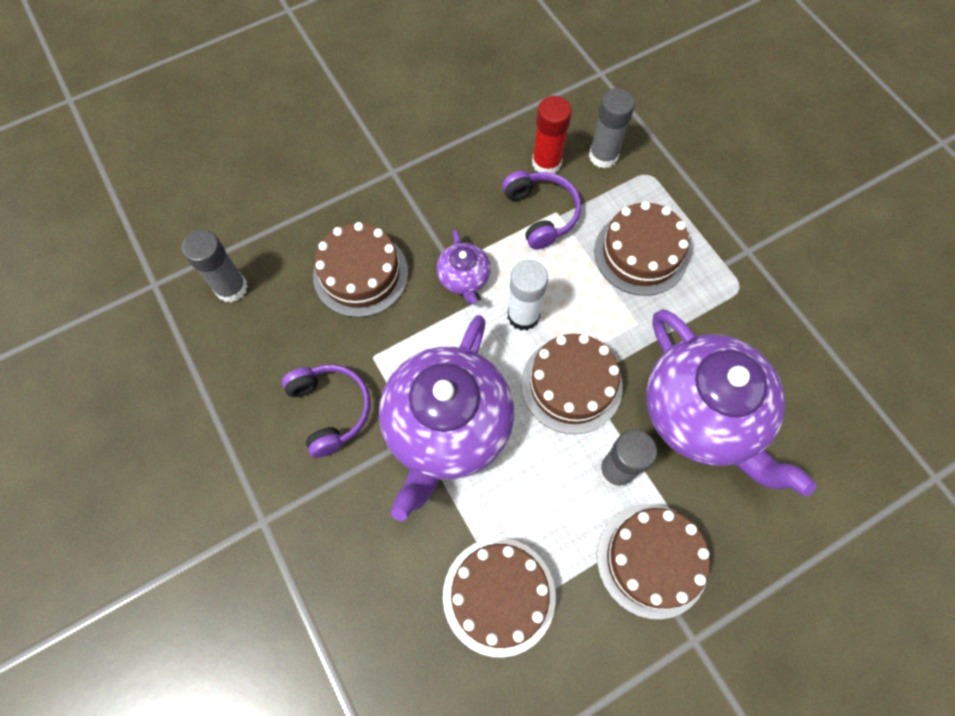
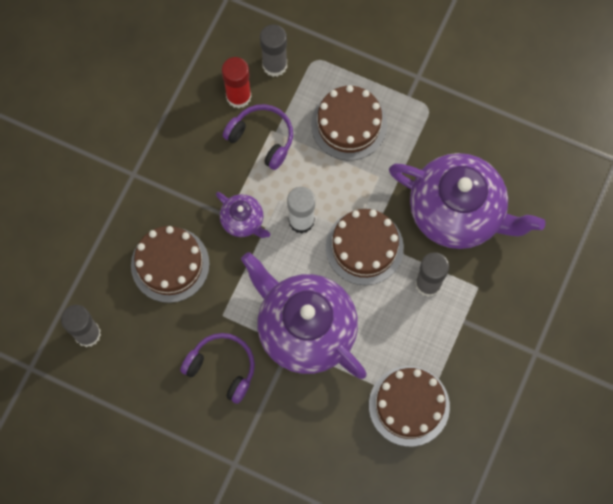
camera: 35 degrees left, 5 degrees up
(446, 427) = (305, 328): purple teapot -> purple teapot turned 150 degrees clockwise
(652, 560) = (483, 323): brown cake -> none

